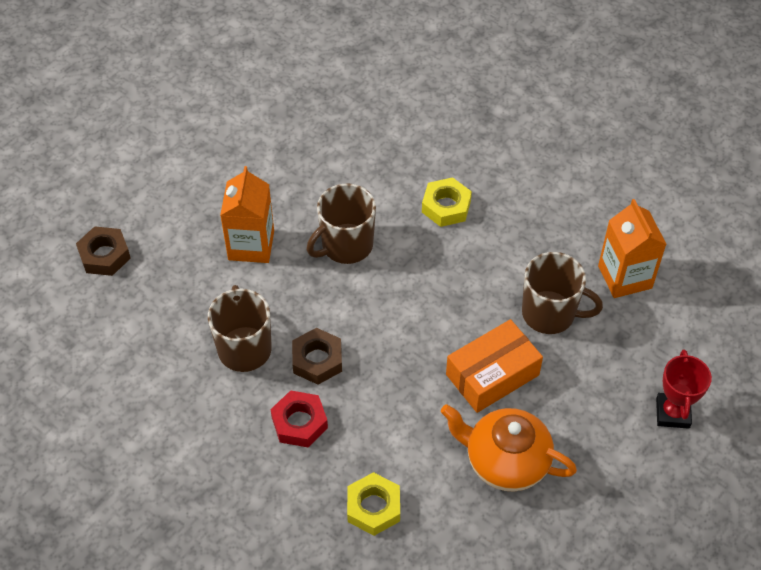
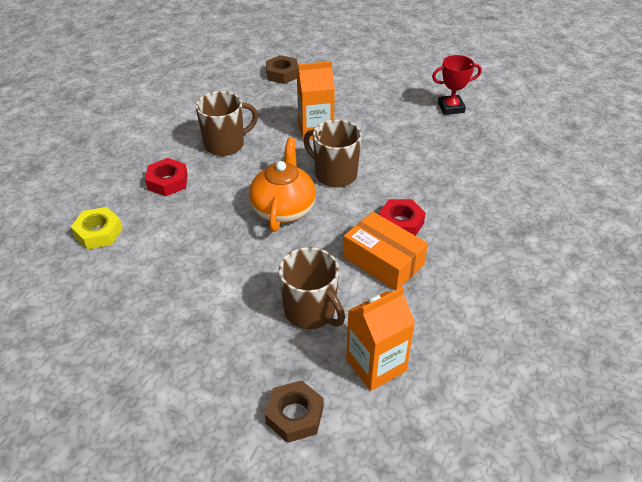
camera: 75 degrees right, 10 degrees down
(317, 360) = (224, 180): brown nut -> brown nut (295, 415)
(446, 206) = (400, 223): yellow nut -> red nut
(492, 374) = (234, 281): orange box -> orange box (383, 261)
(505, 461) = (147, 304): orange teapot -> orange teapot (283, 209)
(550, 314) = (311, 311): brown mug -> brown mug turned 45 degrees counterclockwise
(672, 413) = (219, 430): red trophy -> red trophy (451, 108)

